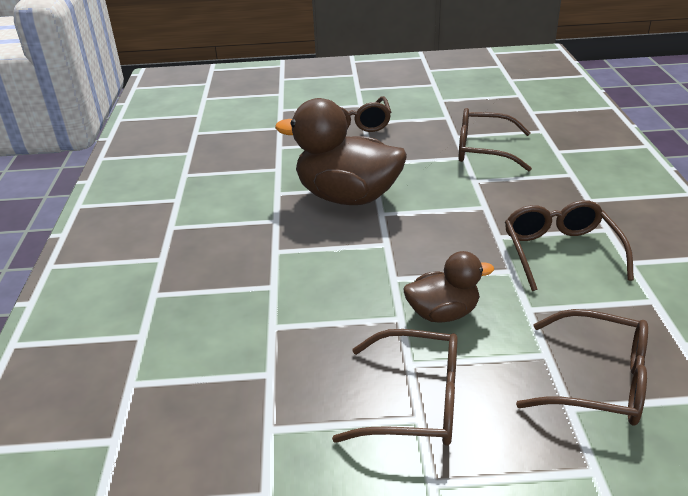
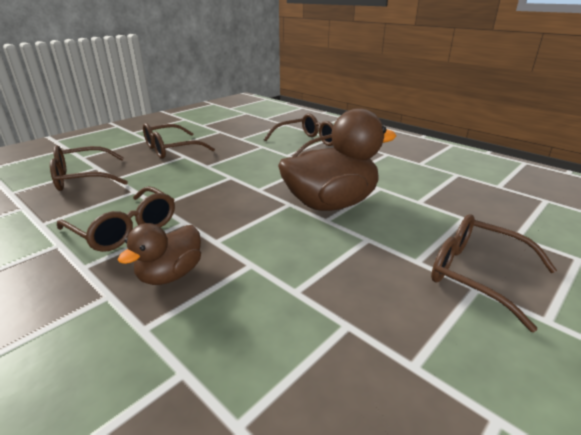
camera: 135 degrees right, 5 degrees down
(443, 313) = (185, 174): brown duck -> brown duck (170, 275)
(483, 150) = (286, 314): brown glasses -> brown glasses (306, 143)

